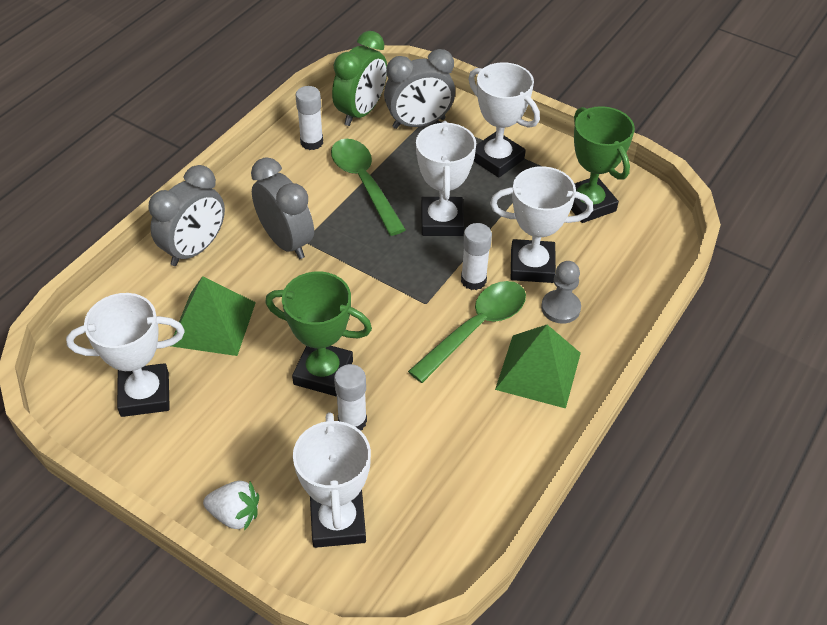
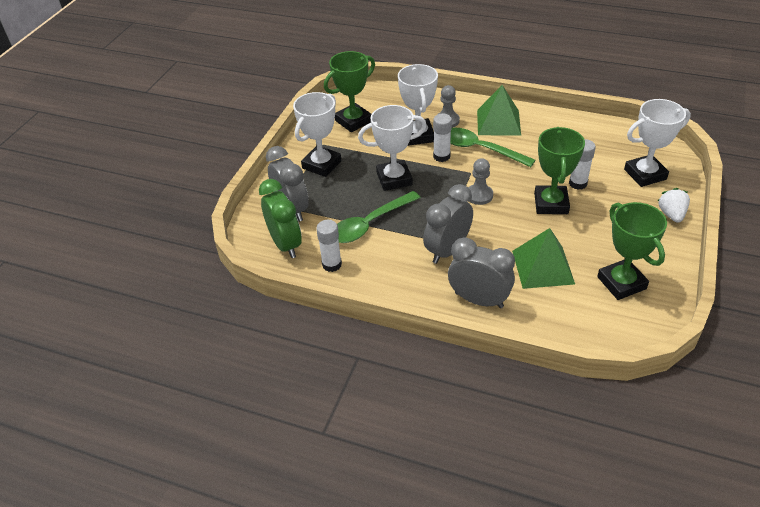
camera: 100 degrees left, 5 degrees down
(145, 394) = (621, 283): white trophy -> green trophy
(361, 112) = (285, 244): green clock -> green clock turned 45 degrees clockwise
(373, 299) = (479, 195): none -> grey pawn

